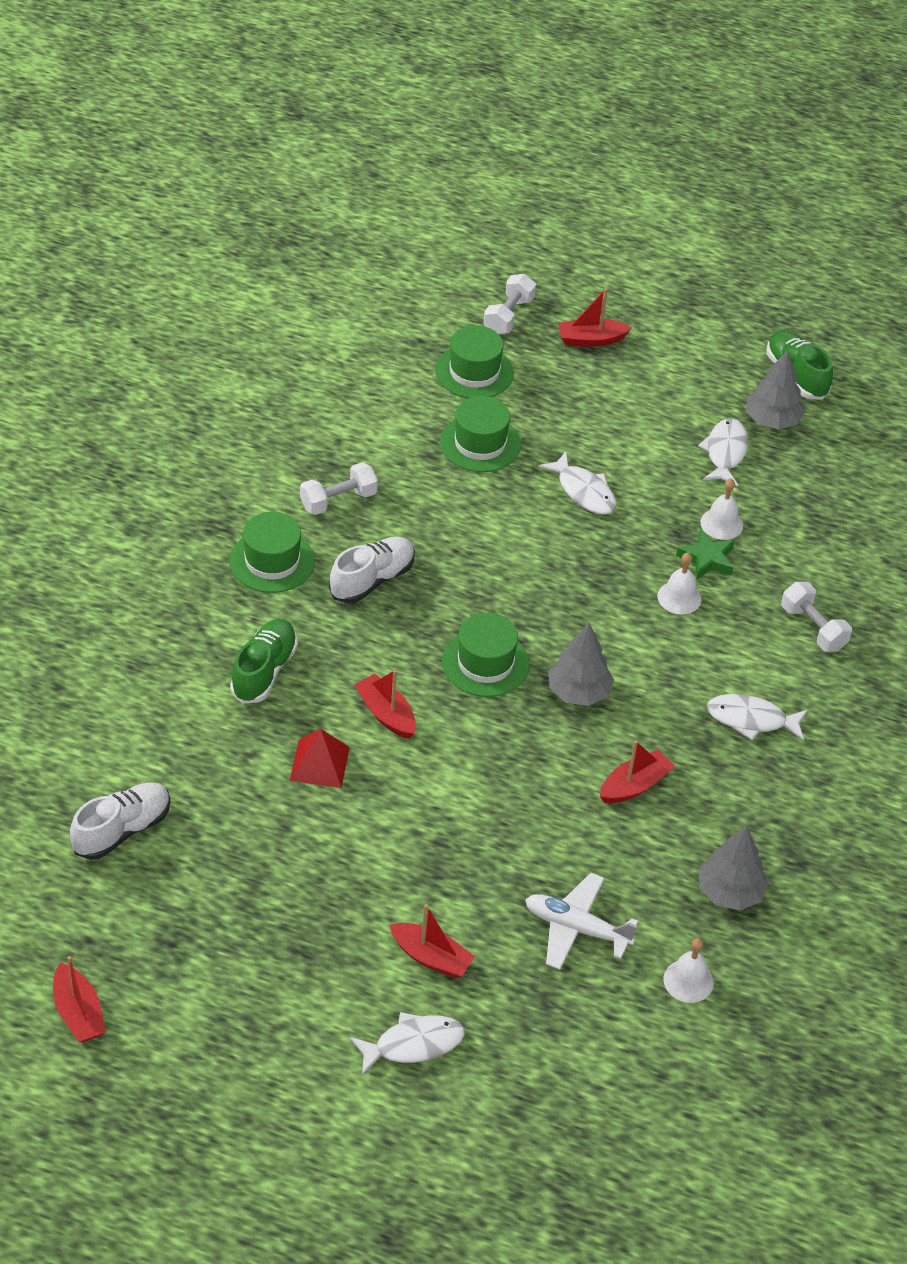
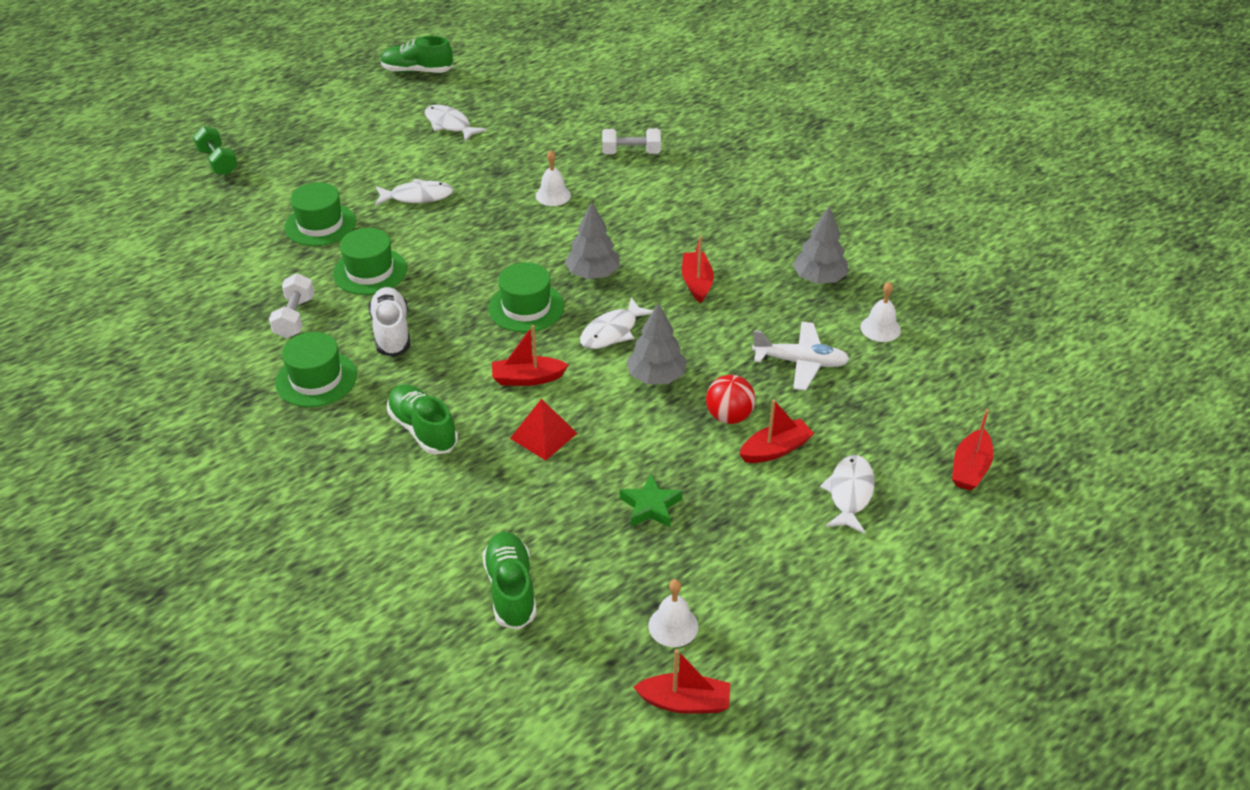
camera: 55 degrees left, 5 degrees down
(122, 830) = (511, 589): white shoe -> green shoe
(450, 899) = (729, 416): none -> red ball
(474, 372) = (250, 199): green hat -> green hat (370, 271)
(508, 316) = (218, 162): white dumbbell -> green dumbbell
(576, 928) = (800, 362): white plane -> white plane turned 135 degrees counterclockwise
(590, 340) = (286, 137): red boat -> red boat (970, 468)
(707, 559) = (532, 170): green star -> green star (650, 506)
(721, 523) = (508, 151): white bell -> white bell (673, 626)
(751, 719) = (683, 209): white fish -> white fish (612, 332)
(772, 420) = (443, 96): grey tree -> grey tree (656, 377)

